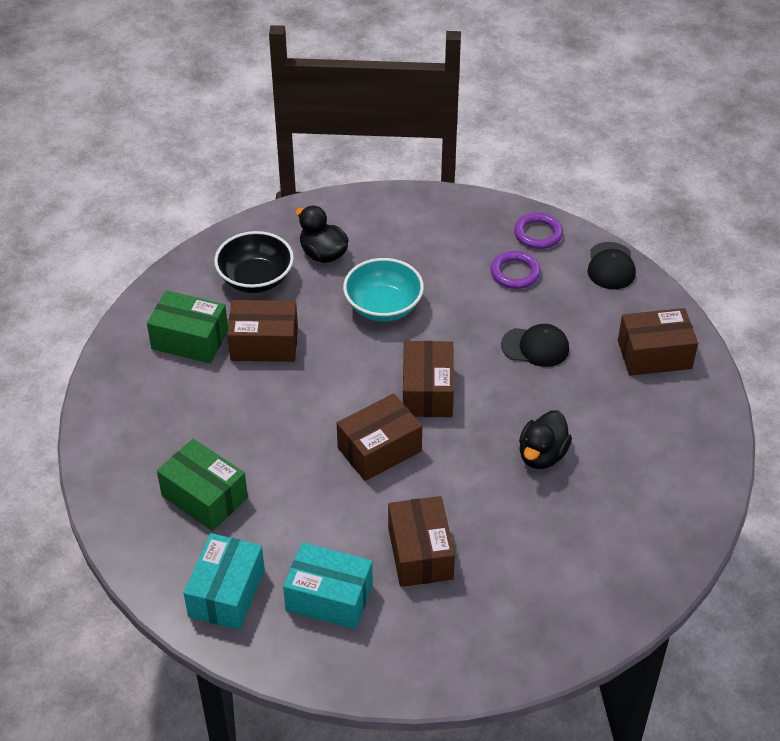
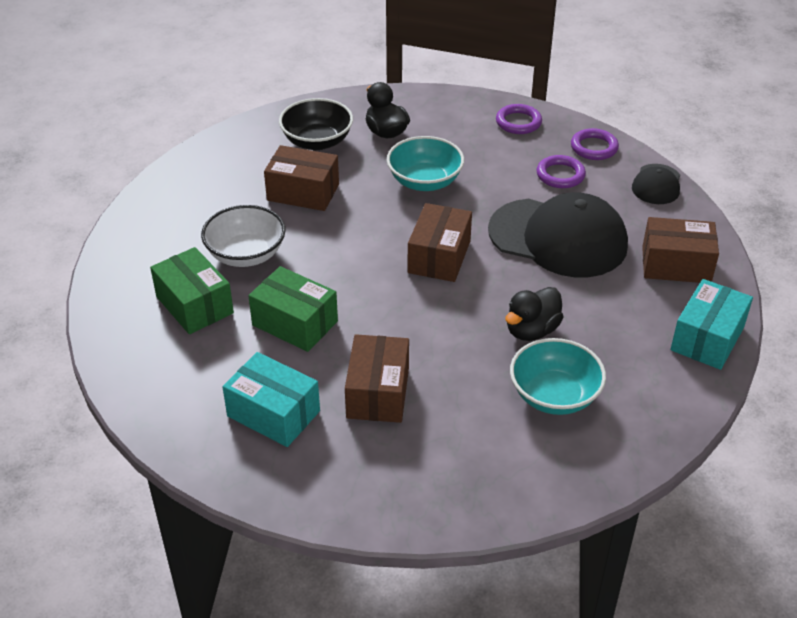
camera: 15 degrees right, 5 degrees down
(190, 339) = (238, 178): green box -> green box (295, 323)
(227, 593) = (178, 390): turquoise box -> turquoise box (707, 338)
(234, 428) = (246, 254): none -> white bowl
(379, 449) = (374, 296): brown box -> none
(454, 217) = (518, 122): none -> purple ring
(535, 347) = (558, 238): black cap -> black cap, size x2.07
(584, 519) = (554, 395): none -> turquoise bowl

